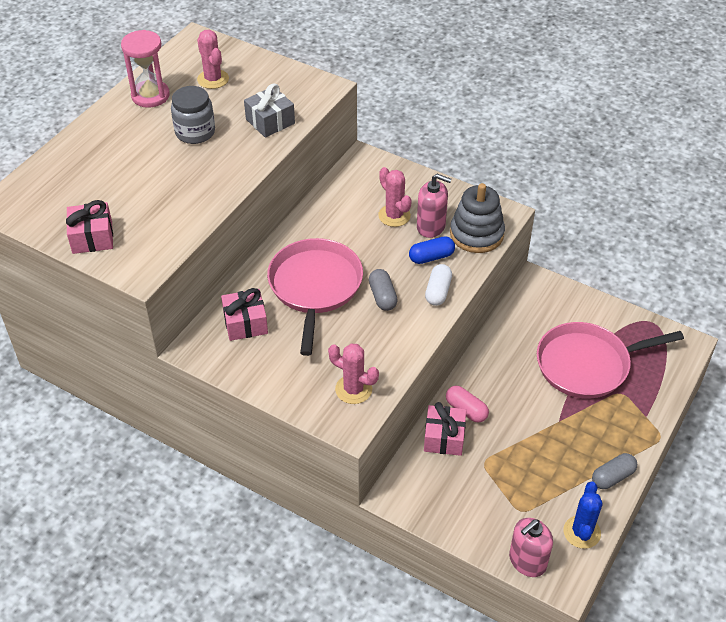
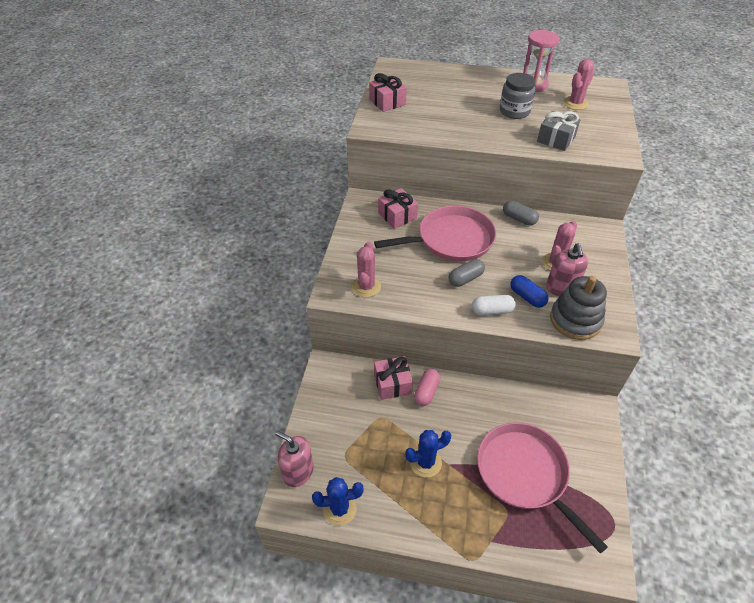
camera: 70 degrees right, 0 degrees up
(551, 440) = (425, 462): none -> blue cactus
(612, 477) = (407, 523): grey capsule -> grey capsule (519, 219)

